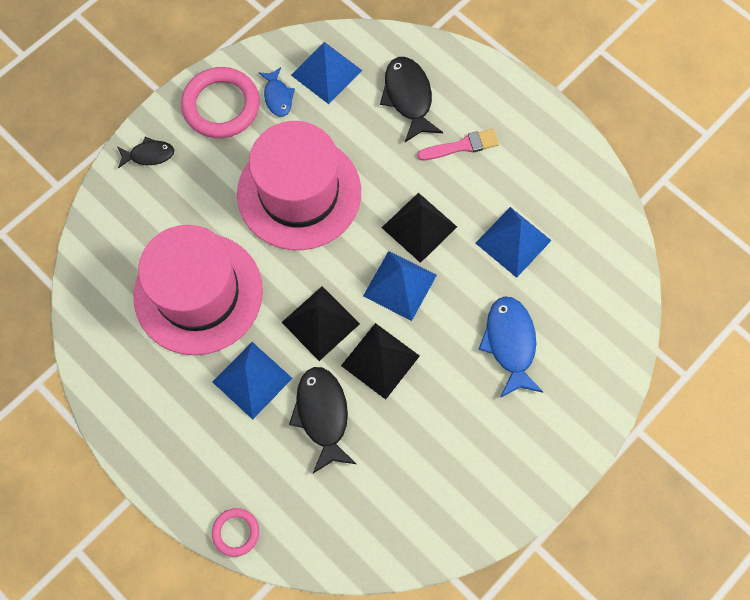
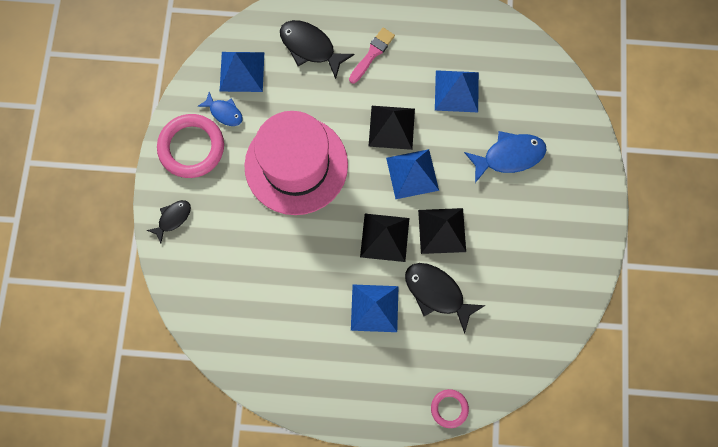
camera: 40 degrees left, 5 degrees up
(198, 293) = (290, 282): pink hat -> none
(510, 343) = (509, 156): blue fish -> blue fish turned 120 degrees clockwise

